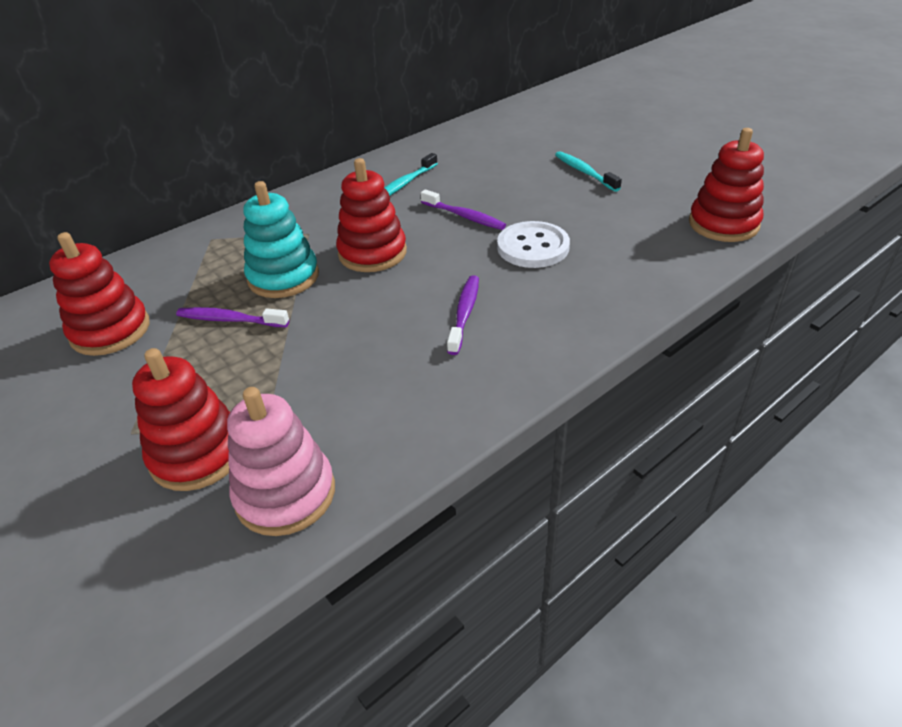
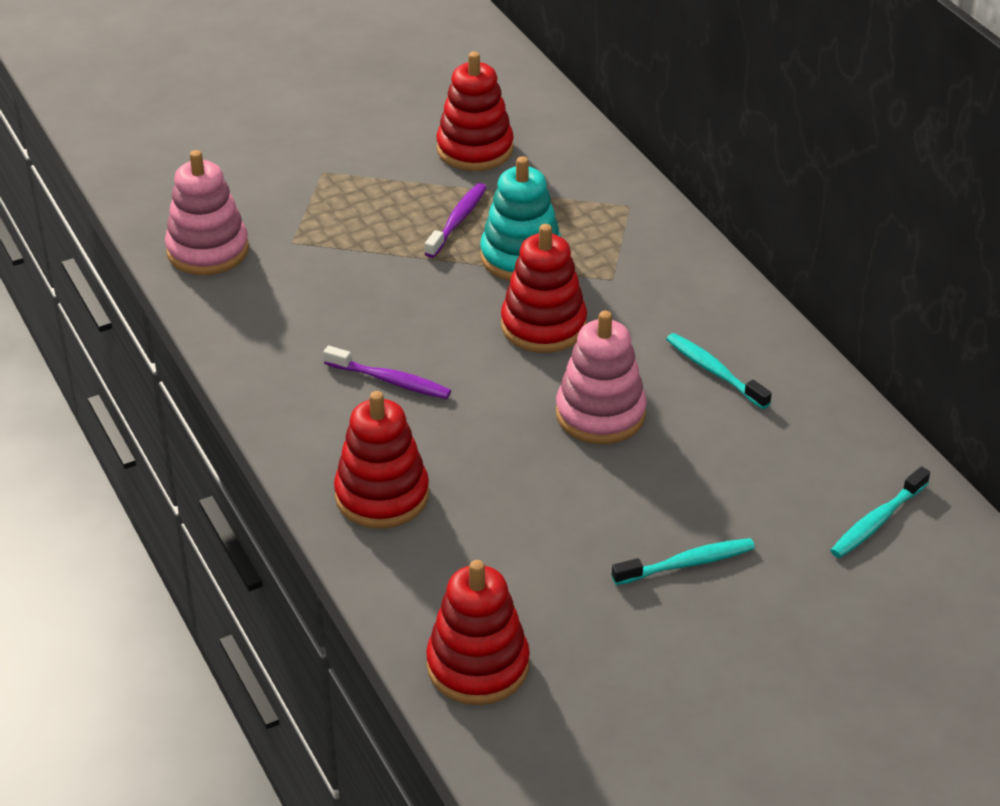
camera: 100 degrees right, 0 degrees up
(197, 454) = (277, 206): red stacking toy -> red stacking toy (382, 495)
(464, 216) = (600, 414): purple toothbrush -> pink stacking toy
(515, 128) = (877, 521): none -> turquoise toothbrush
(533, 247) = (499, 461): white button -> none

